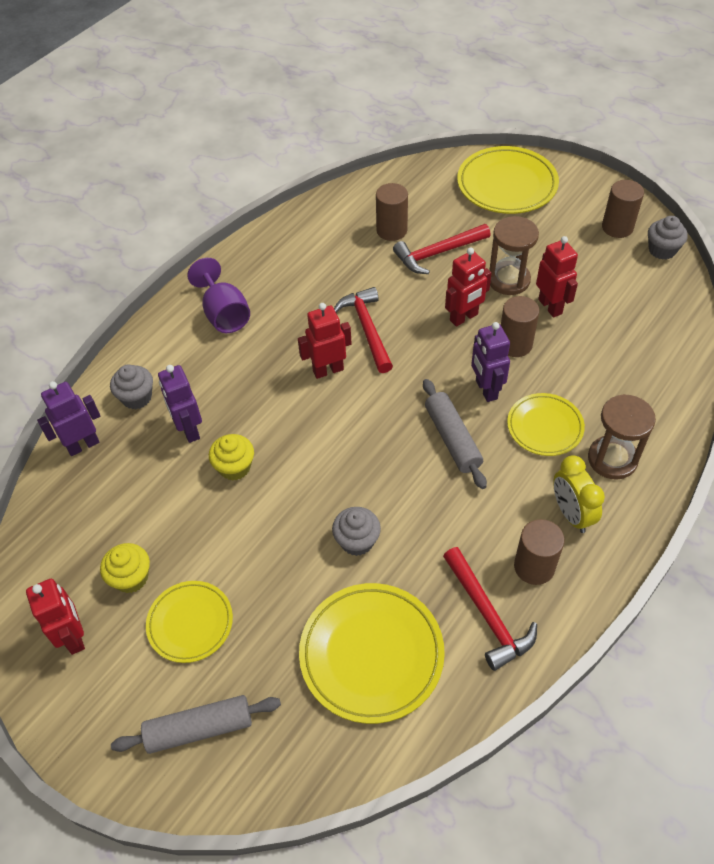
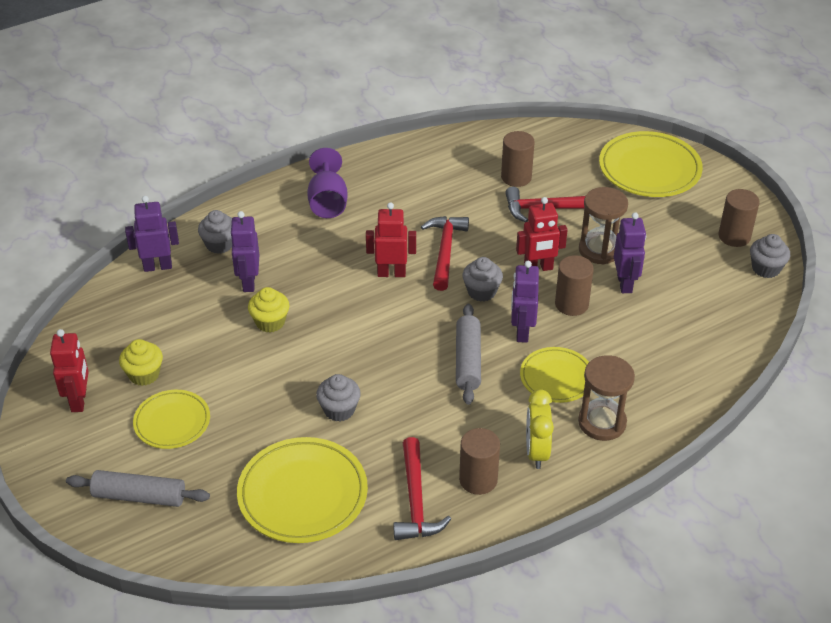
camera: 20 degrees right, 10 degrees down
(425, 360) = (481, 291): none -> grey cupcake
(550, 306) = (625, 283): red robot -> purple robot

